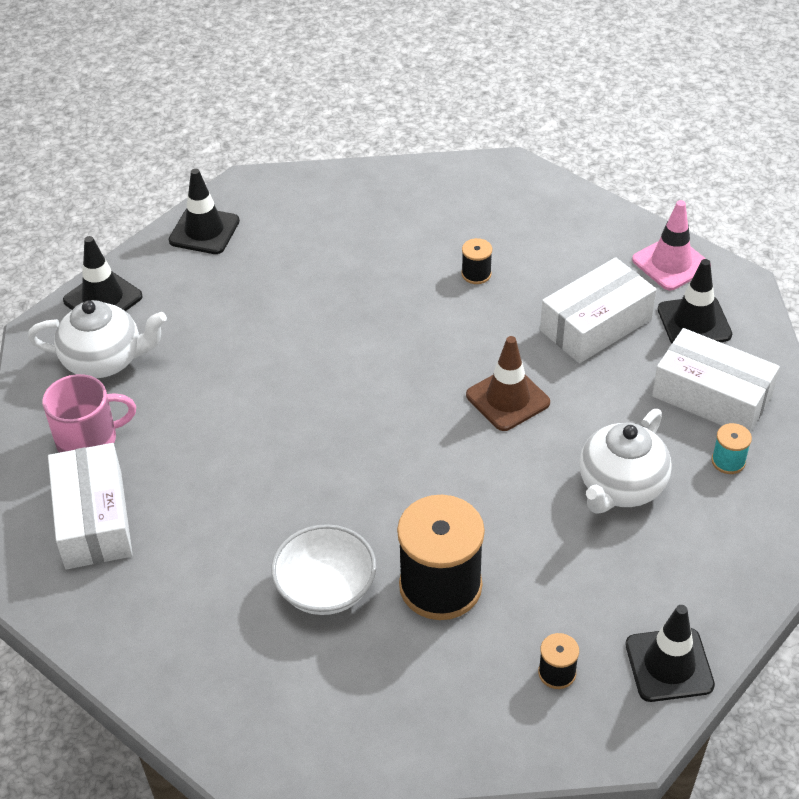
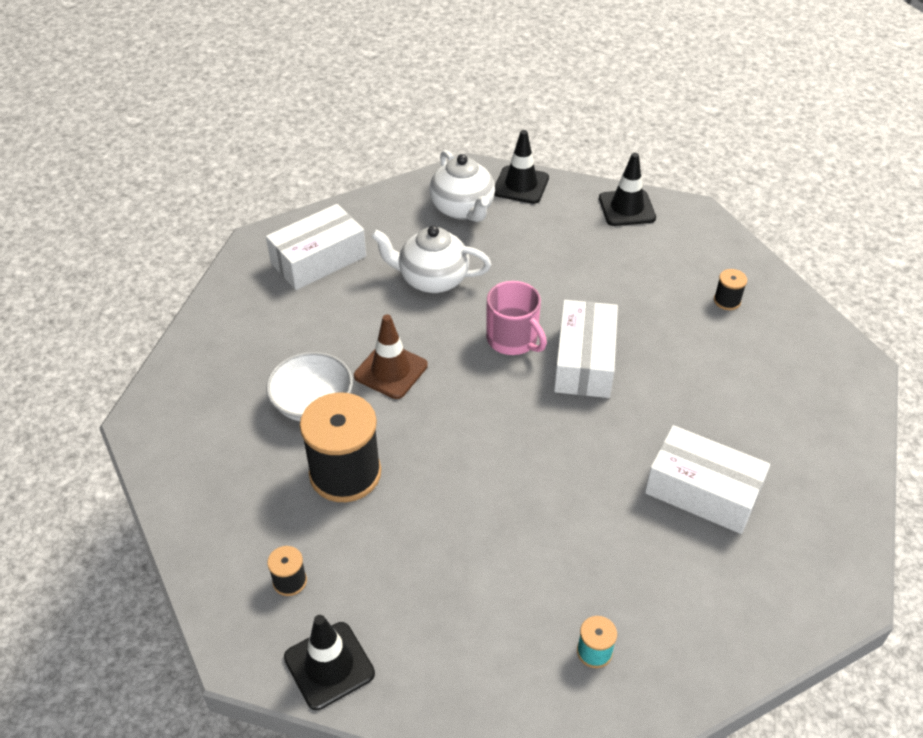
camera: 65 degrees right, 0 degrees up
(88, 439) = (387, 230): pink mug -> pink mug (513, 339)
(476, 274) = (703, 385): black spool -> black spool (727, 301)
(507, 399) = (569, 454): brown traffic cone -> brown traffic cone (391, 371)
(620, 487) = (514, 569): white teapot -> white teapot (432, 279)
(671, 263) = (831, 529): pink traffic cone -> none
(694, 322) = (762, 571): black traffic cone -> none
(711, 396) = (671, 614): white box -> white box (584, 361)

